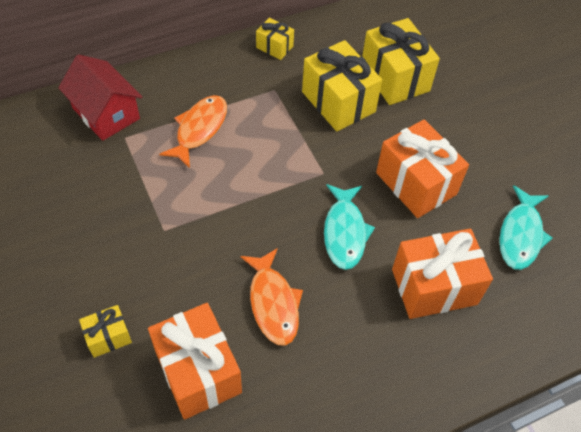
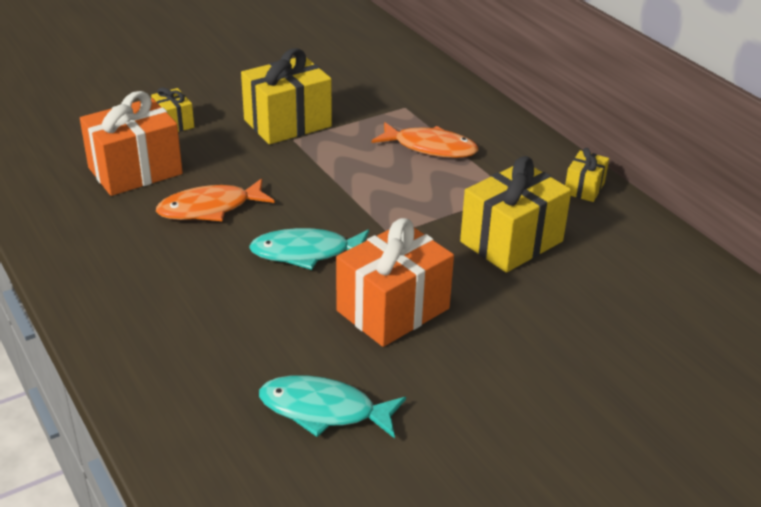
camera: 85 degrees right, 20 degrees down
(106, 113) = (433, 94): red house -> none
(395, 78) = (578, 290): yellow gift -> yellow gift (287, 123)
(434, 286) = (235, 325): orange gift -> none

